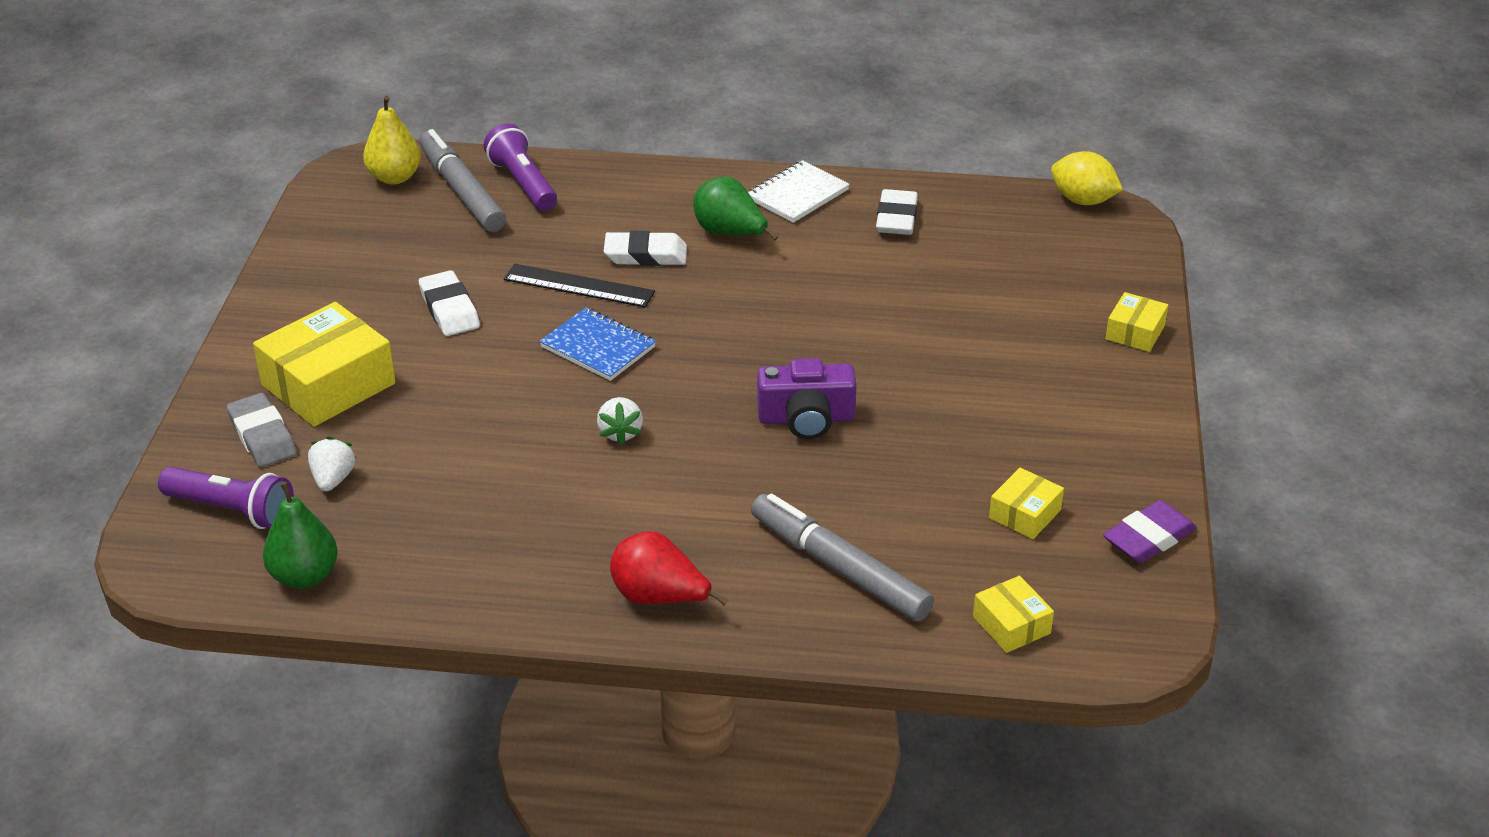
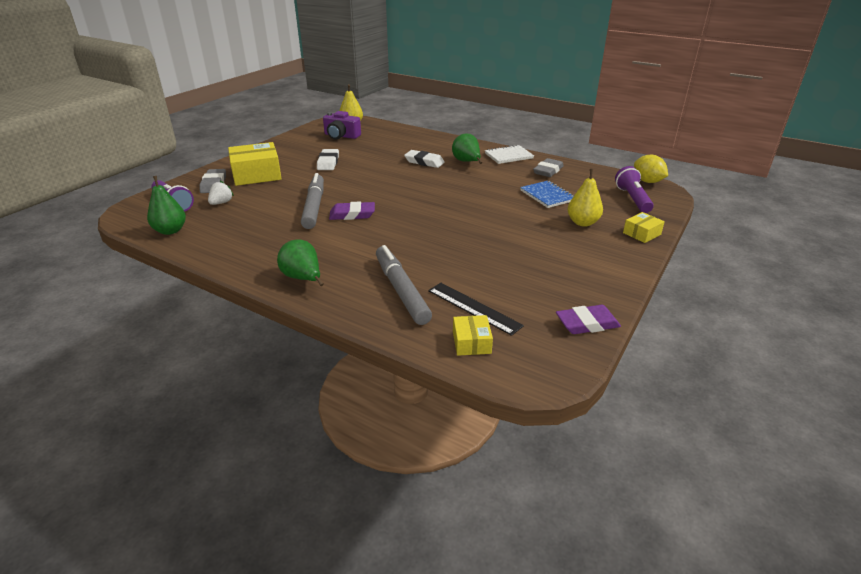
camera: 25 degrees right, 5 degrees down
(462, 191) = (372, 132): grey marker -> grey marker (314, 206)
(523, 183) = (397, 134): purple flashlight -> purple flashlight (632, 199)
(579, 286) = (386, 166): black ruler -> black ruler (473, 308)
(598, 347) = (374, 185): blue notebook -> blue notebook (547, 196)
(620, 433) = (352, 214): white strawberry -> purple eraser
(659, 598) = (303, 278): red pear -> green pear
(806, 418) = (441, 229): purple camera -> purple camera (341, 136)
(896, 218) = (548, 171): white eraser -> grey eraser
(1025, 514) = (521, 293): yellow box -> none
(1030, 334) = (582, 223): none -> yellow pear

